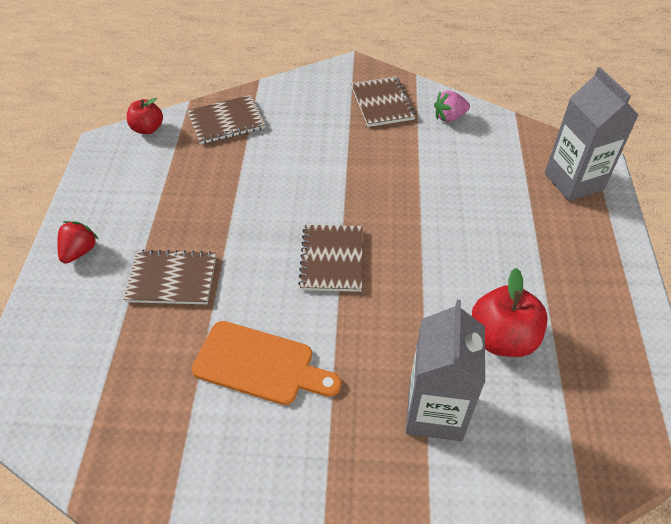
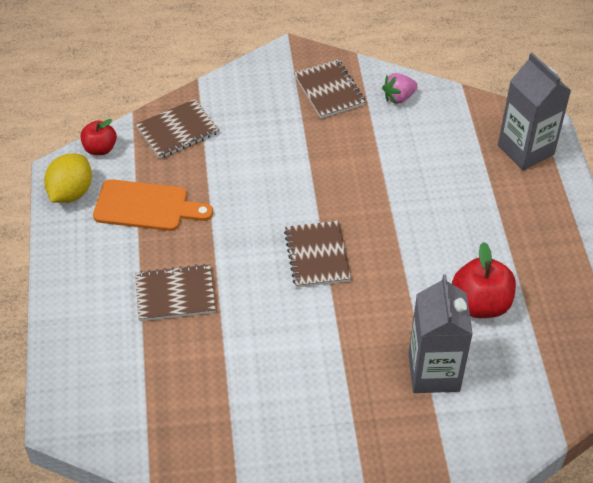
camera: 10 degrees left, 0 degrees up
(79, 251) = (79, 281): red strawberry -> none
(105, 165) = (71, 192): none -> yellow lemon
(260, 364) = (277, 356): orange cutting board -> orange cutting board (146, 206)

